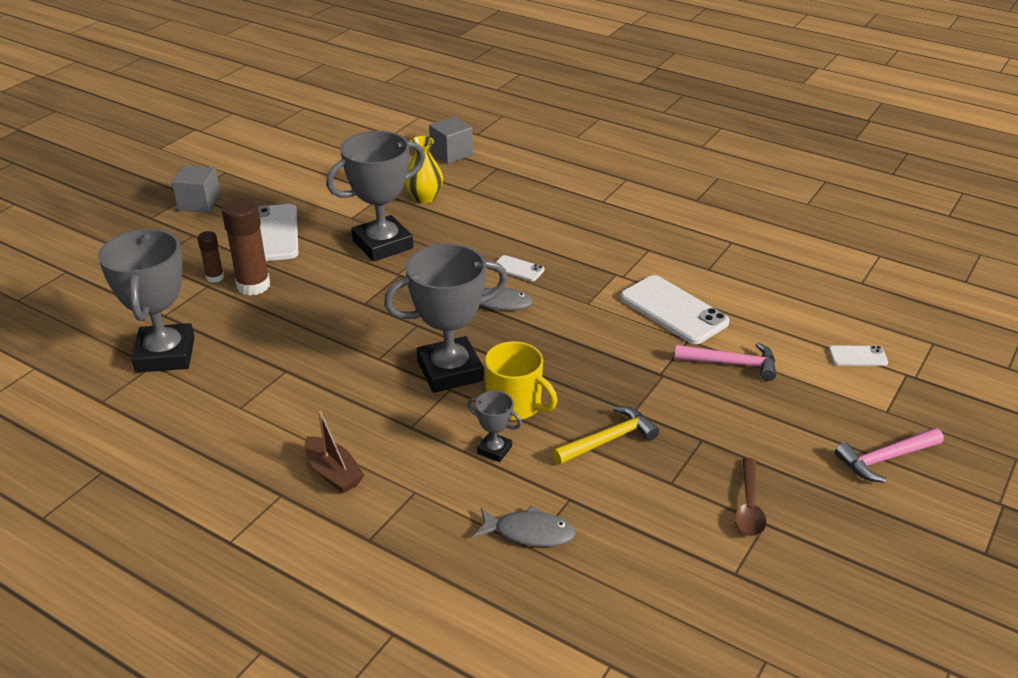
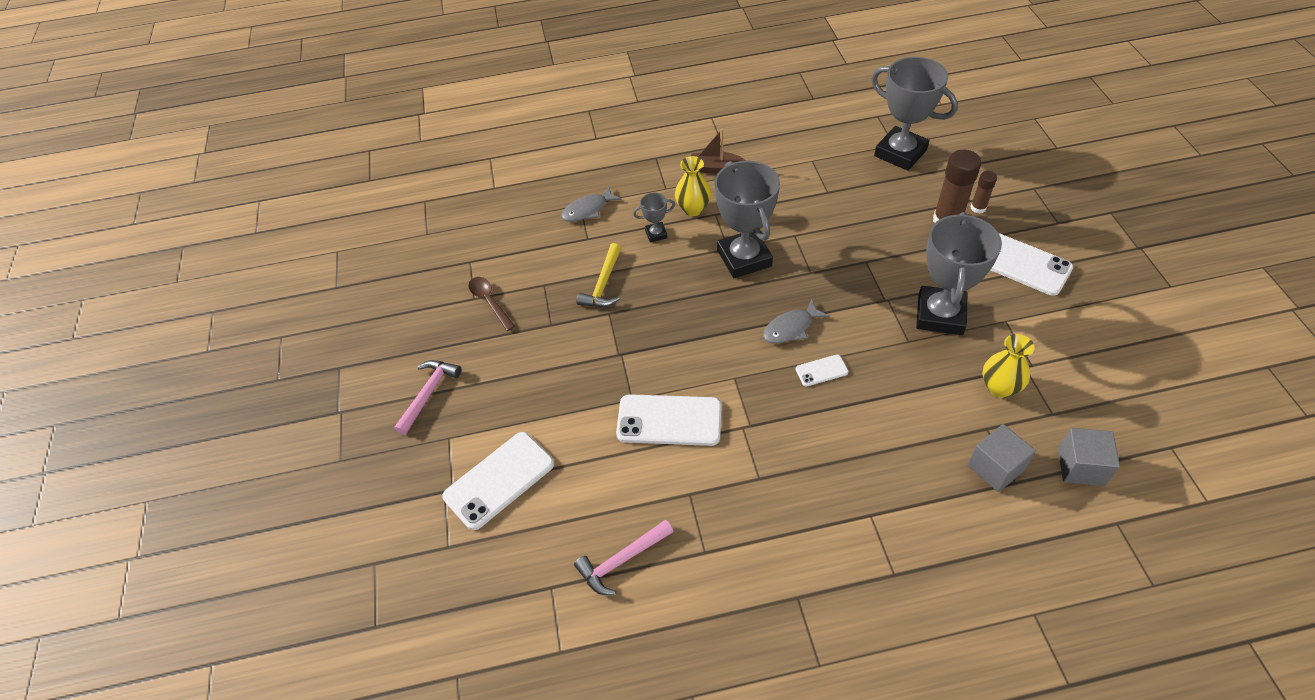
camera: 140 degrees right, 15 degrees up
(199, 203) = (1115, 246): grey cube -> grey cube (995, 467)
(422, 447) = (693, 209): none -> yellow vase
(450, 371) = (744, 258): grey trophy -> grey trophy turned 45 degrees counterclockwise
(515, 405) = (679, 266): yellow mug -> none
(732, 364) = (582, 400): pink hammer -> pink hammer (621, 561)
(857, 356) = (499, 480): white phone -> white phone, size x2.05

